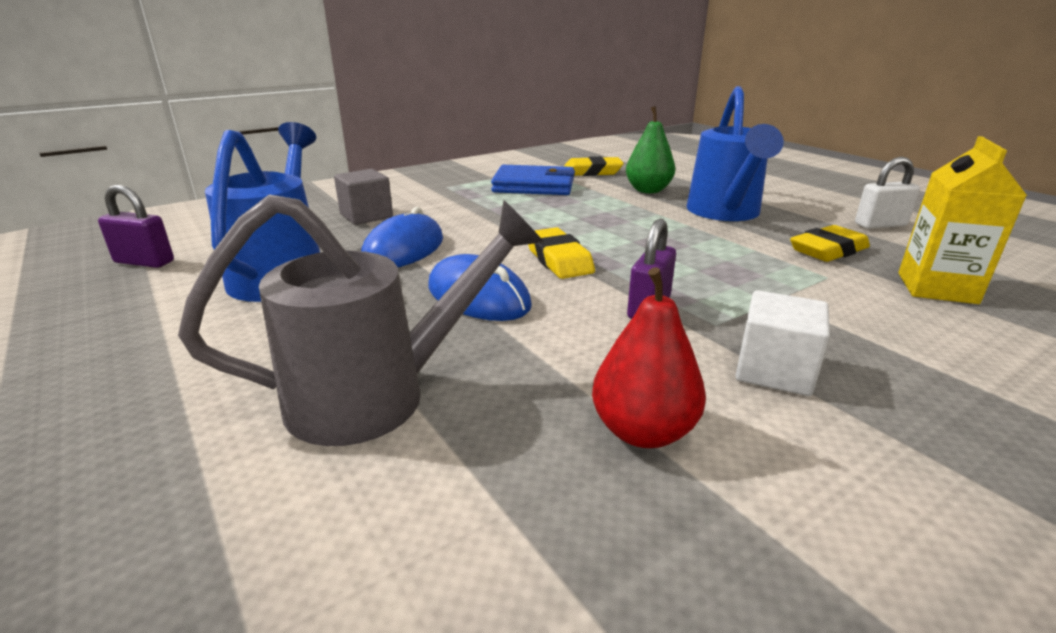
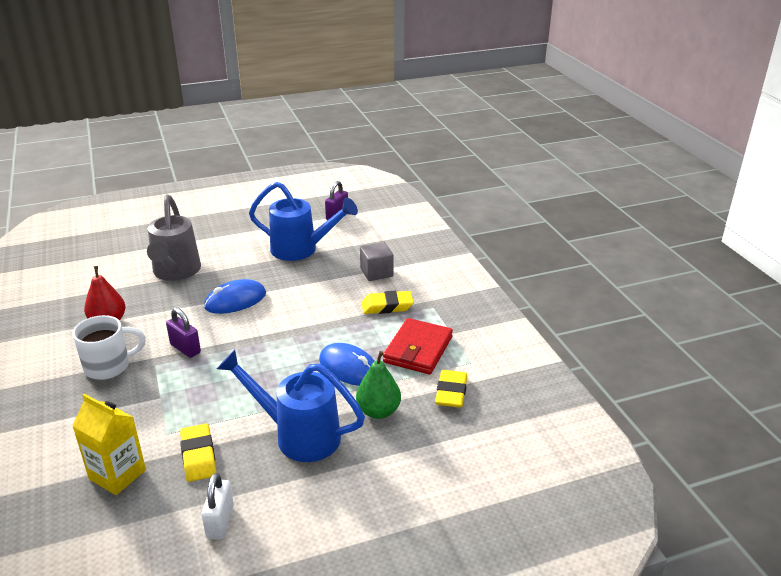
camera: 105 degrees right, 5 degrees up
(403, 249) = (310, 283): blue mouse -> blue mouse (349, 368)
(534, 186) = (418, 349): blue wallet -> red wallet
(558, 259) = (262, 332): yellow eraser -> yellow eraser (387, 306)
(774, 371) = (109, 366): white cube -> white mug

